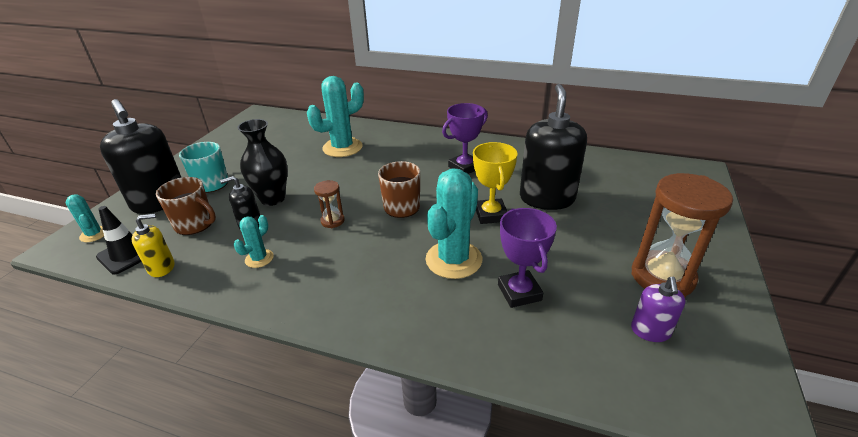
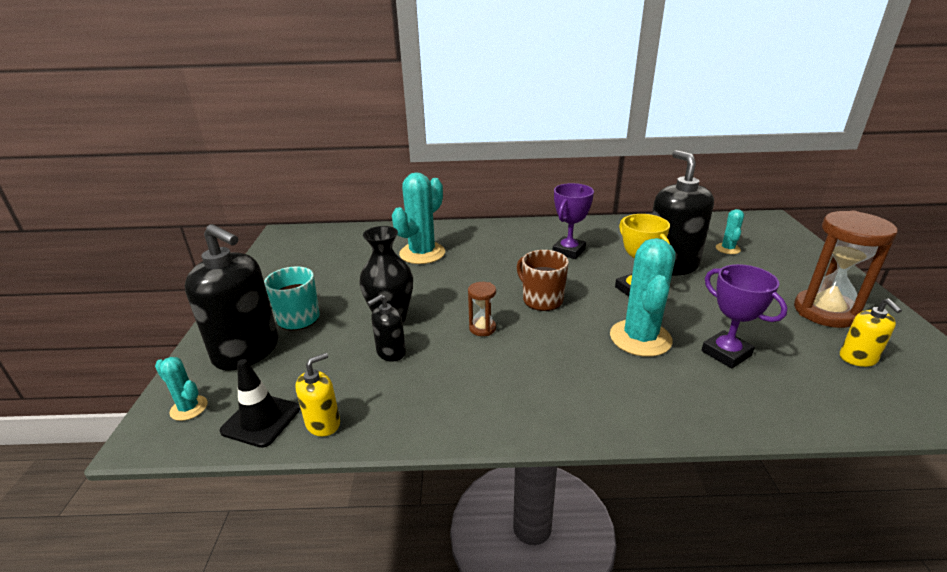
camera: 20 degrees left, 5 degrees down
(195, 224) = (320, 366): brown mug -> none
(259, 258) = (436, 385): turquoise cactus -> turquoise cactus (727, 249)
(650, 331) = (858, 358): purple soap dispenser -> yellow soap dispenser

